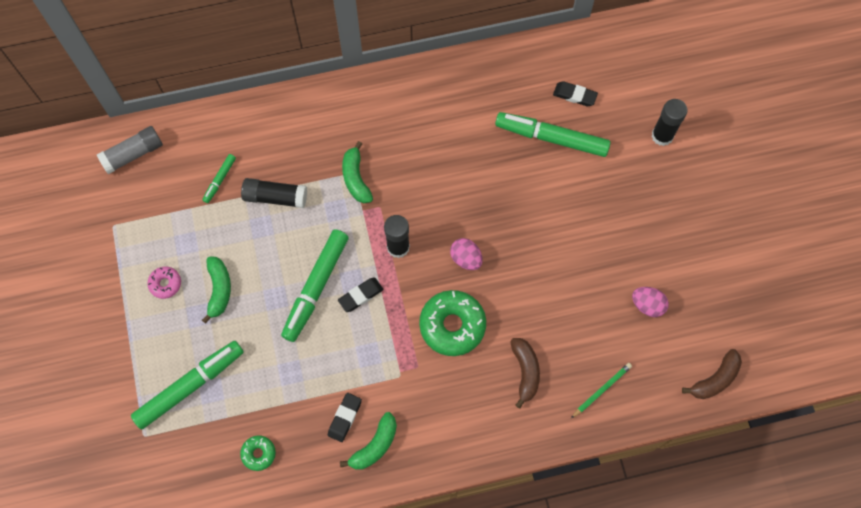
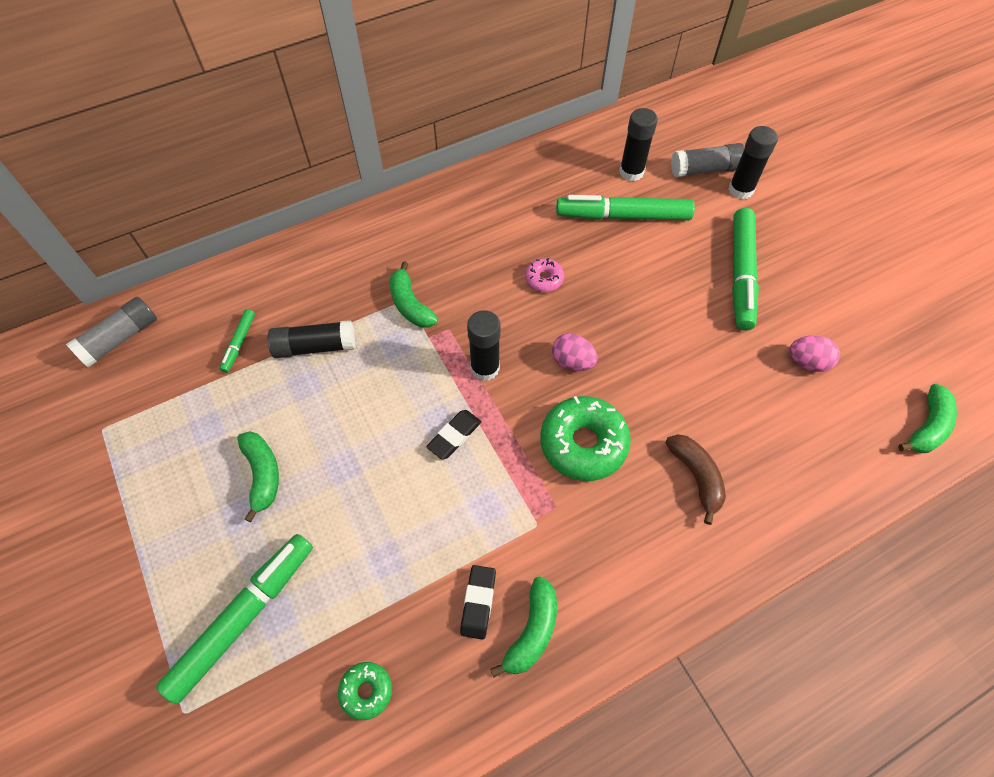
camera: 15 degrees left, 10 degrees down
(165, 284) = (186, 485): pink donut -> pink donut (544, 279)
(315, 287) = (393, 440): green marker -> green marker (740, 274)
(574, 95) = (631, 172): black eraser -> black glue stick
(601, 390) = (800, 475): green pencil -> none
(639, 108) = (705, 169): none -> grey glue stick
(715, 379) = (927, 427): brown banana -> green banana

